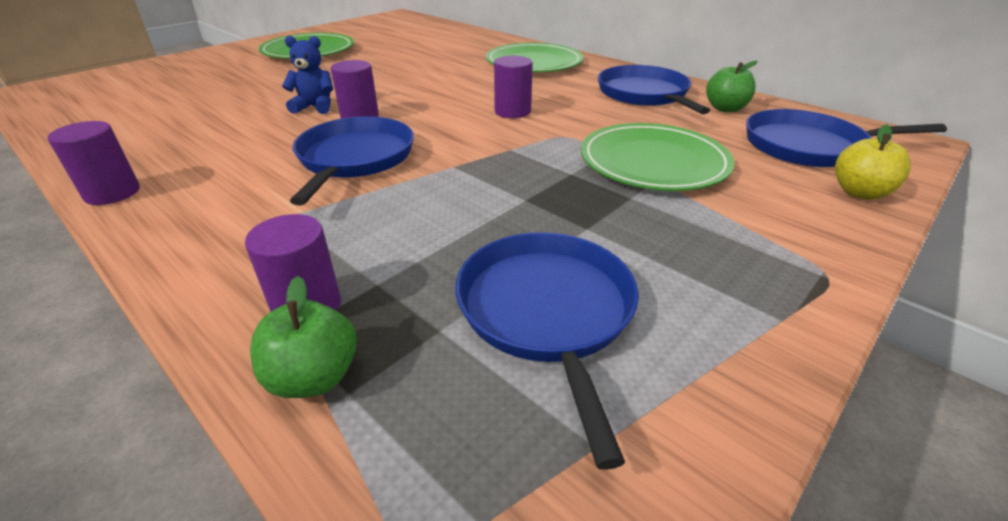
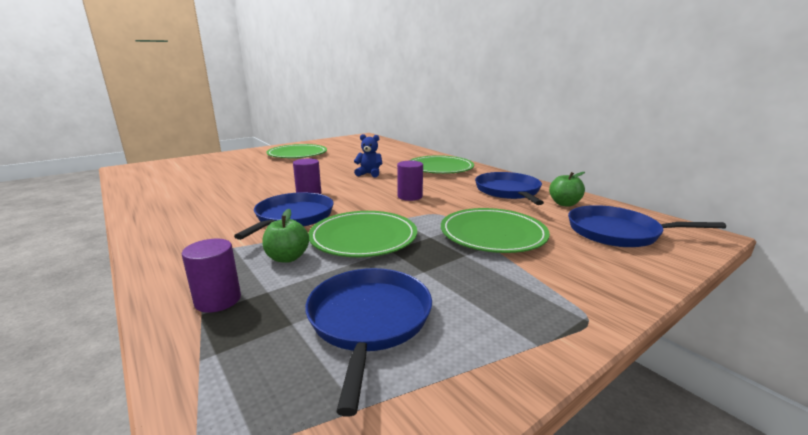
camera: 10 degrees right, 15 degrees down
(112, 193) = (141, 226): purple cylinder -> none
(314, 377) = (200, 341): green apple -> green apple (287, 258)
(315, 107) = (284, 186): blue teddy bear -> blue teddy bear (369, 174)
(477, 183) = (363, 237): none -> green plate
(859, 193) = (643, 266): yellow apple -> none

